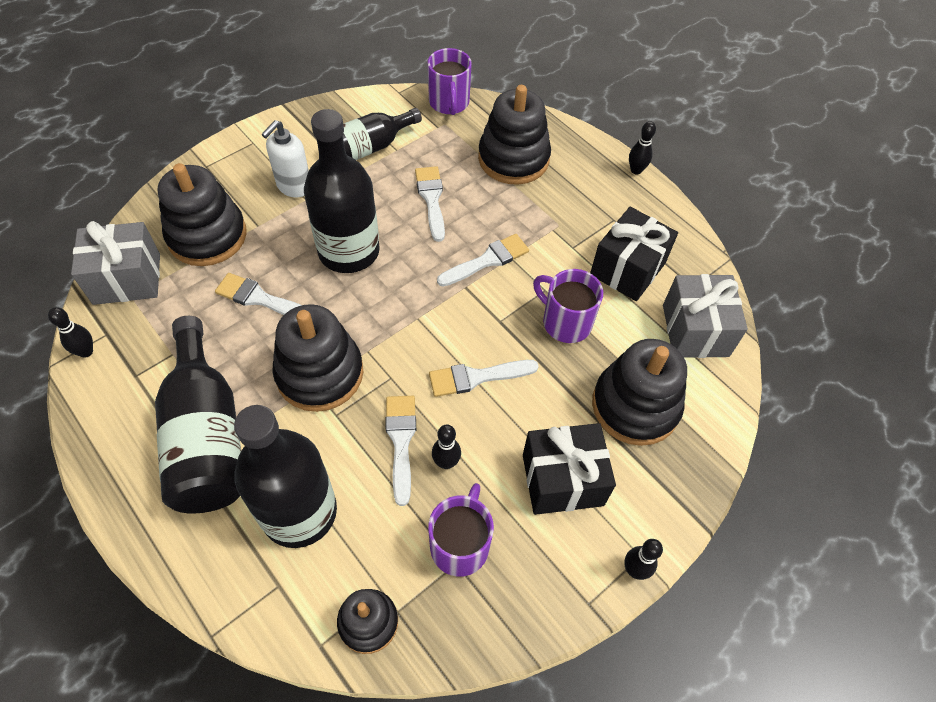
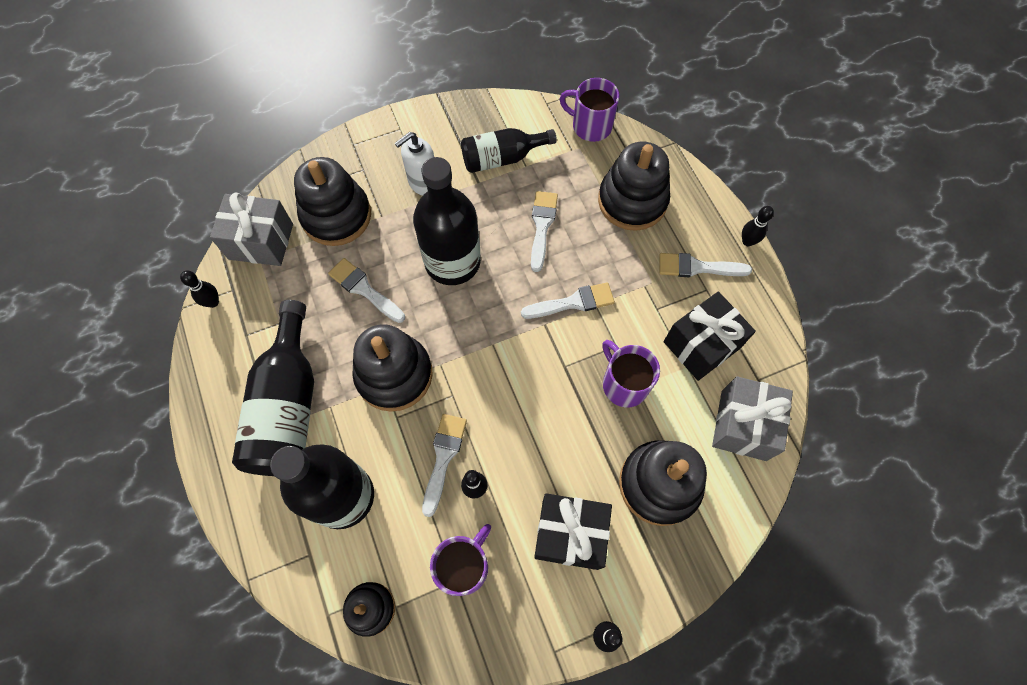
camera: 20 degrees right, 10 degrees up
(449, 103) = (590, 126): purple mug -> purple mug turned 105 degrees clockwise
(476, 377) = (526, 416): white brush -> white brush (697, 267)

